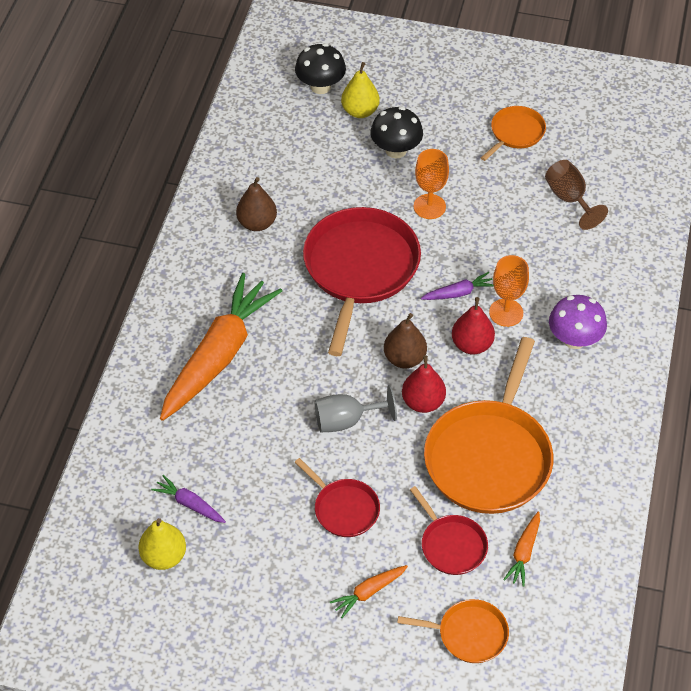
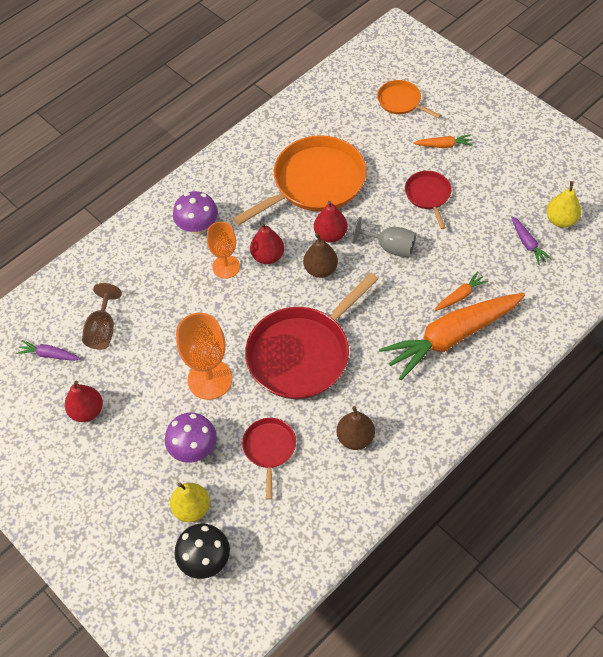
camera: 145 degrees left, 5 degrees up
(396, 150) = (194, 448): black mushroom -> purple mushroom
(429, 206) = (210, 379): orange goblet -> orange goblet, size x1.51
(451, 545) = (377, 147): red pan -> red pan (269, 449)
(458, 293) = (246, 298): purple carrot -> purple carrot (49, 355)
(515, 133) = (87, 411): orange pan -> red pear
(524, 552) = (338, 125): orange carrot -> orange carrot (460, 295)

